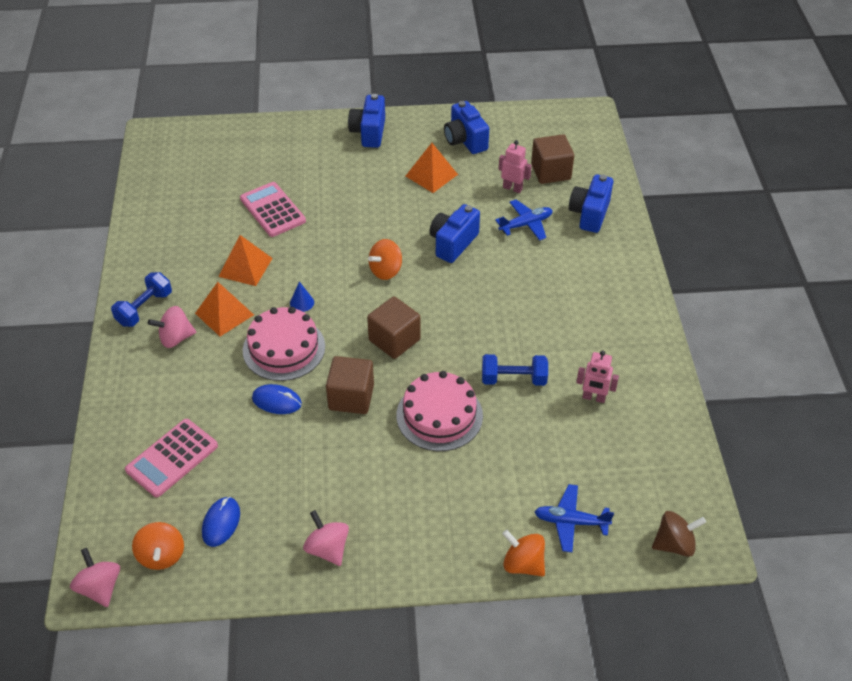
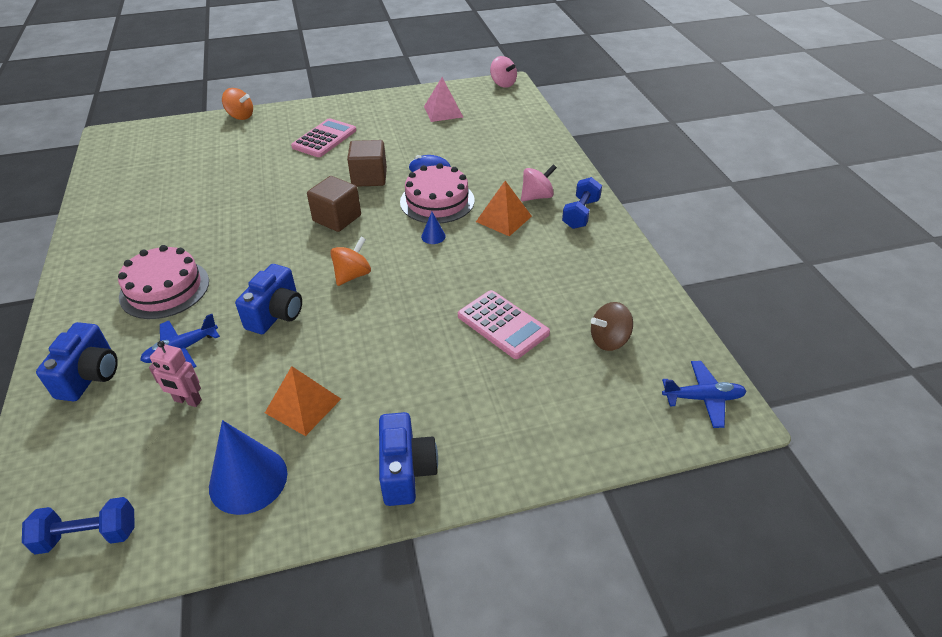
camera: 170 degrees right, 5 degrees down
(162, 555) = (474, 97): orange spinning top -> none
(172, 458) = (493, 133): pink calculator -> pink calculator (324, 139)
(221, 523) = (443, 111): blue mouse -> pink pyramid
(245, 267) = (504, 259): orange pyramid -> none
(327, 548) = (369, 109): pink spinning top -> none
(439, 415) = (295, 175): pink cake -> pink cake (164, 289)
(465, 140) = (248, 479): blue camera -> blue cone
(513, 379) = (228, 204): blue dumbbell -> blue dumbbell (88, 536)
(550, 172) = (122, 438): brown cube -> none
(571, 522) = (202, 135): blue plane -> blue plane (703, 398)
(593, 398) = (159, 200): pink robot -> none
(674, 544) = (132, 133): brown spinning top -> brown spinning top (609, 340)

